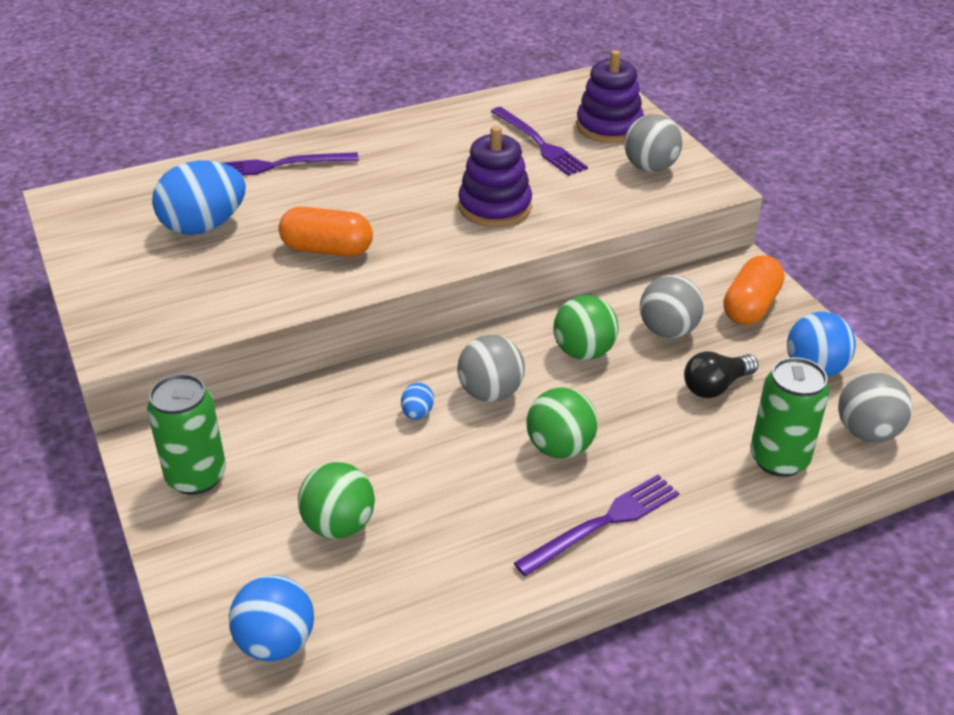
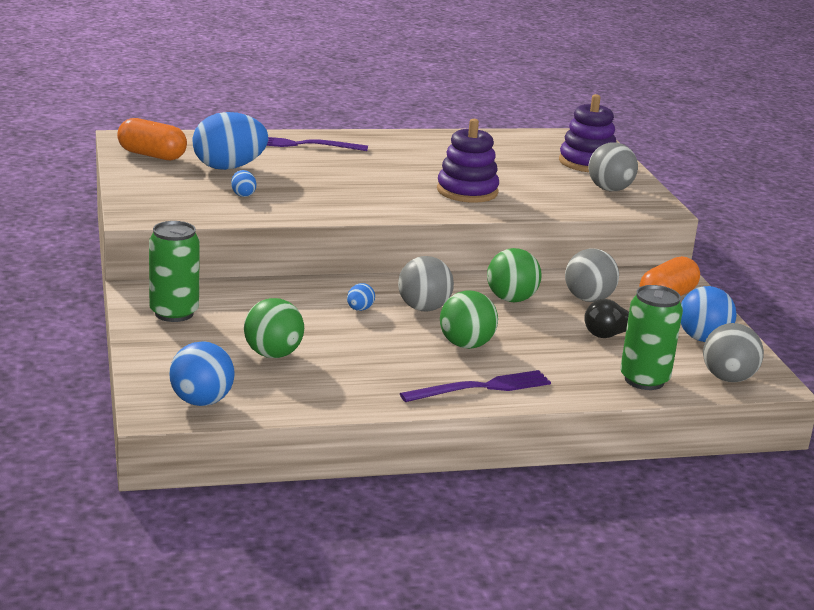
camera: 10 degrees right, 15 degrees down
(235, 273) = (243, 194): none -> blue egg
(327, 249) = (320, 193): orange capsule -> orange capsule (152, 155)
(539, 143) = (522, 163): purple fork -> none

